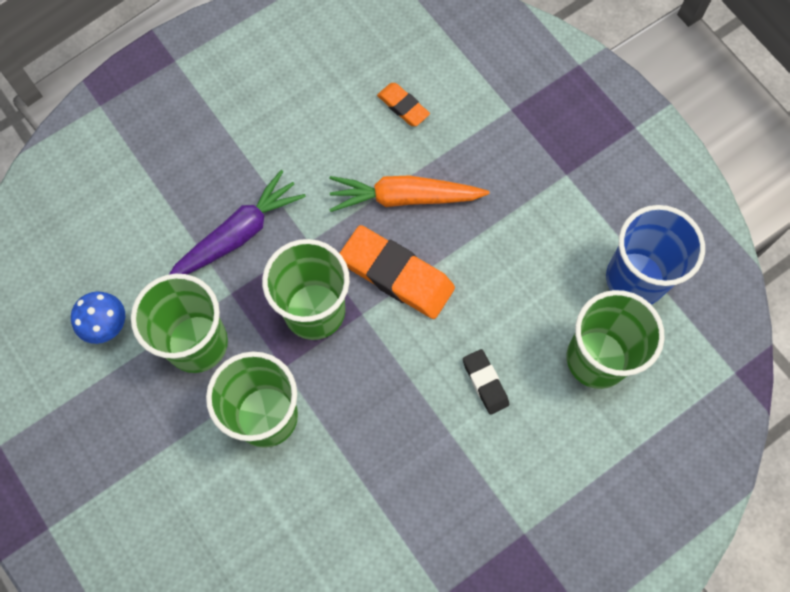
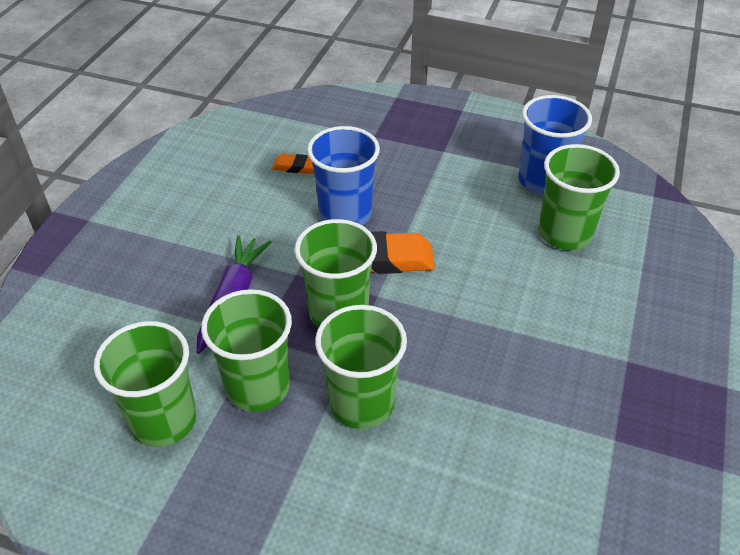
camera: 35 degrees left, 25 degrees down
(107, 326) = (163, 420): blue mushroom -> green cup
(404, 198) = (345, 214): orange carrot -> blue cup
(485, 382) = (506, 287): black eraser -> none

